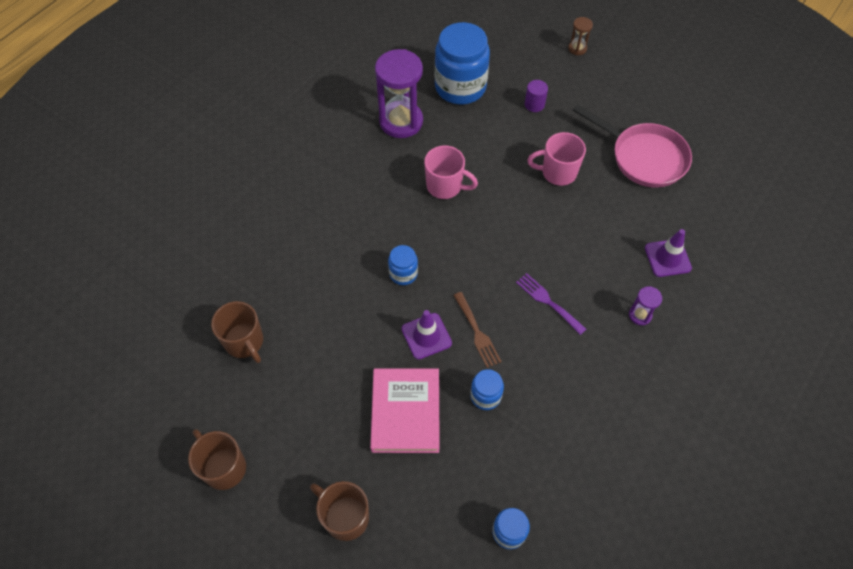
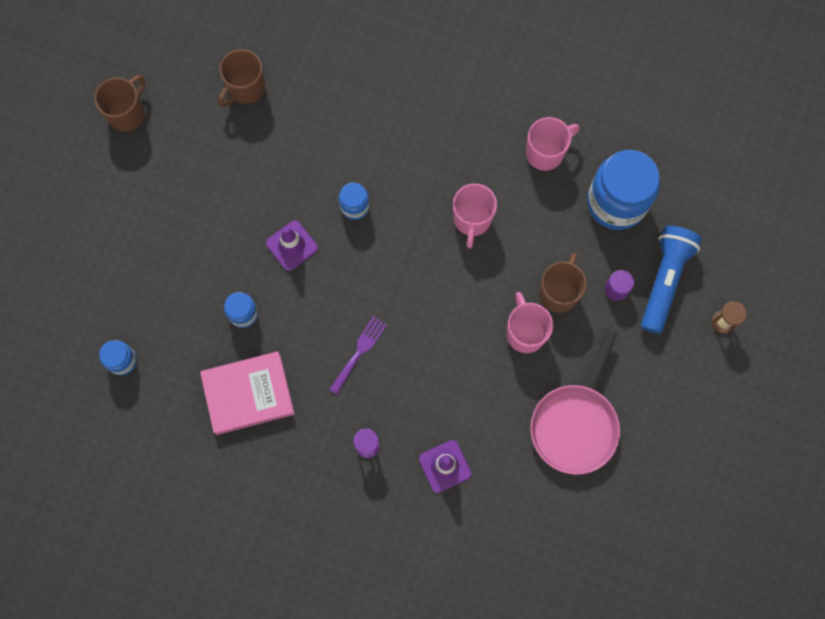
camera: 75 degrees right, 15 degrees up
(345, 517) = (107, 223): brown mug -> brown mug (558, 292)
(401, 121) = (546, 153): purple hourglass -> pink mug
(405, 412) = (211, 247): pink book -> pink book (248, 394)
(477, 332) = (307, 291): brown fork -> none
(535, 74) = (664, 280): none -> blue flashlight

